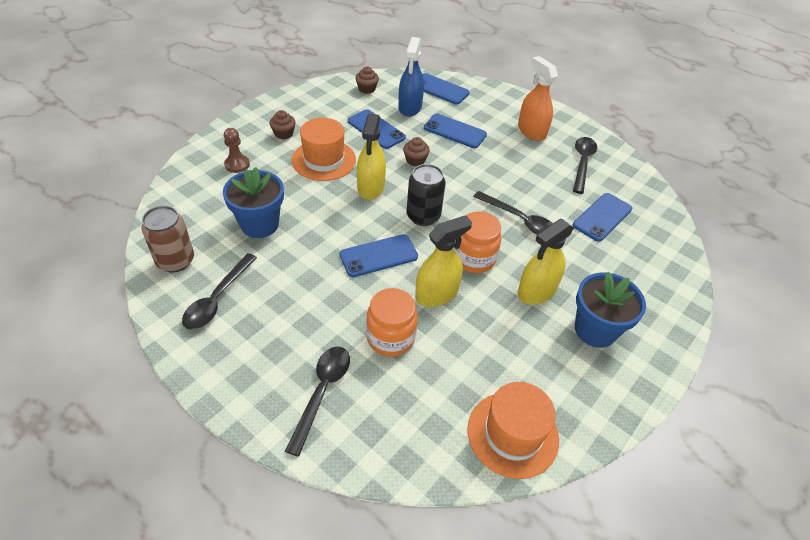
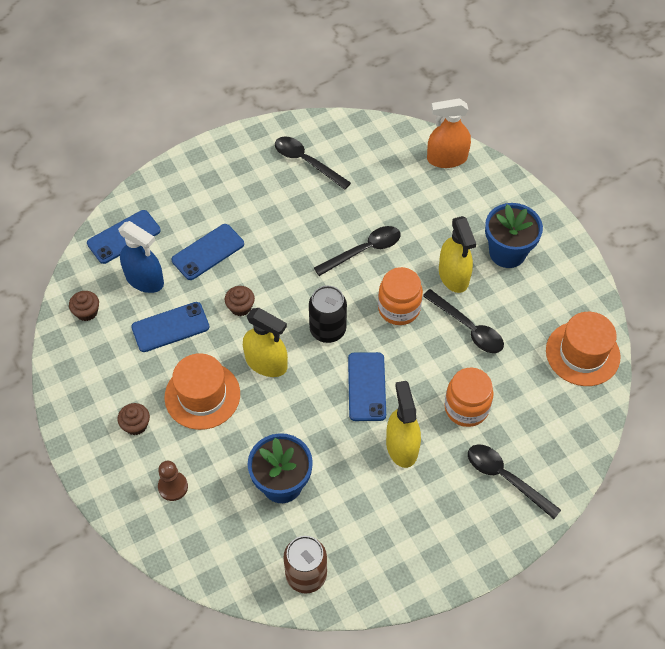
camera: 65 degrees left, 10 degrees up
(217, 299) = (372, 543): black spoon -> black spoon (468, 328)
(436, 294) = (430, 354): yellow spray bottle -> yellow spray bottle (402, 446)
(531, 131) = (239, 182): orange spray bottle -> orange spray bottle (447, 158)
(602, 217) = (385, 183): blue phone -> none

